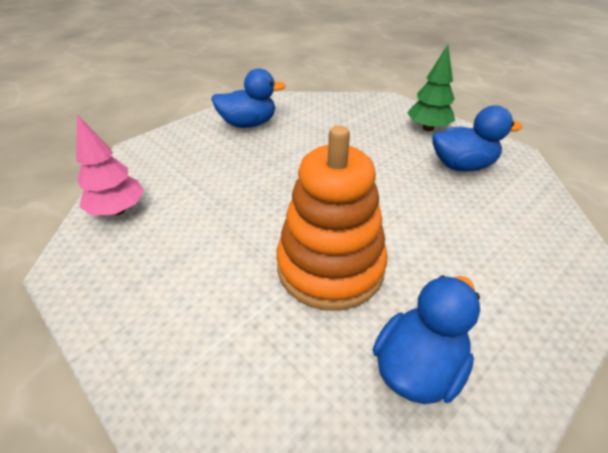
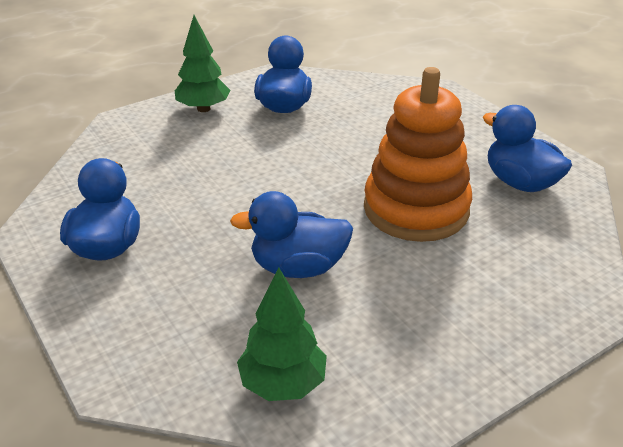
camera: 80 degrees left, 5 degrees down
(118, 210) = (283, 383): pink tree -> green tree
(235, 202) = (298, 267): none -> blue duck

